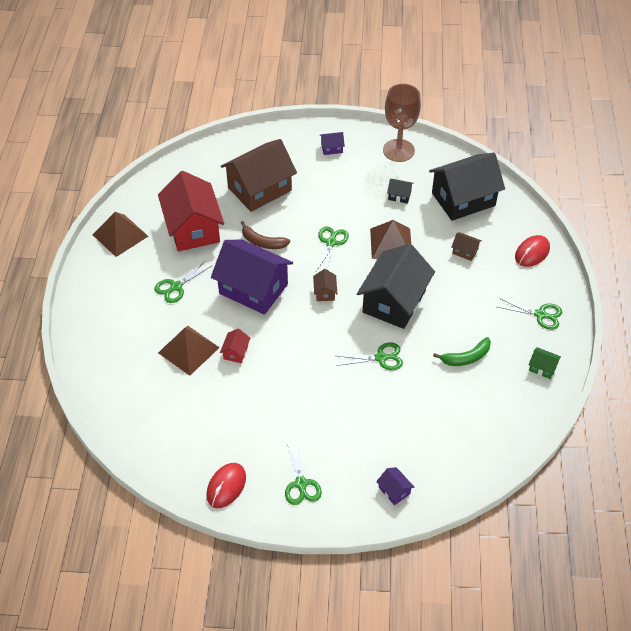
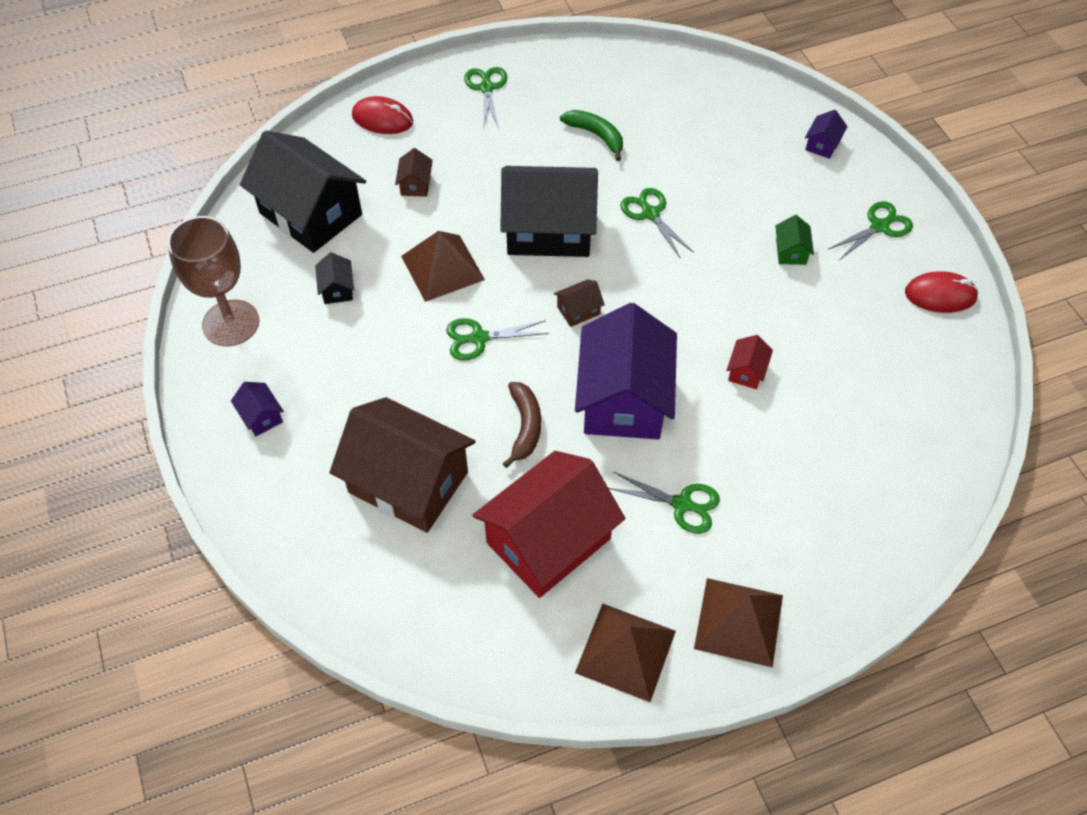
camera: 115 degrees left, 5 degrees up
(189, 350) = (781, 430): brown pyramid -> brown pyramid (738, 621)
(236, 352) = (746, 371): red house -> red house turned 60 degrees counterclockwise
(542, 368) = (568, 69): green house -> green house (791, 251)

